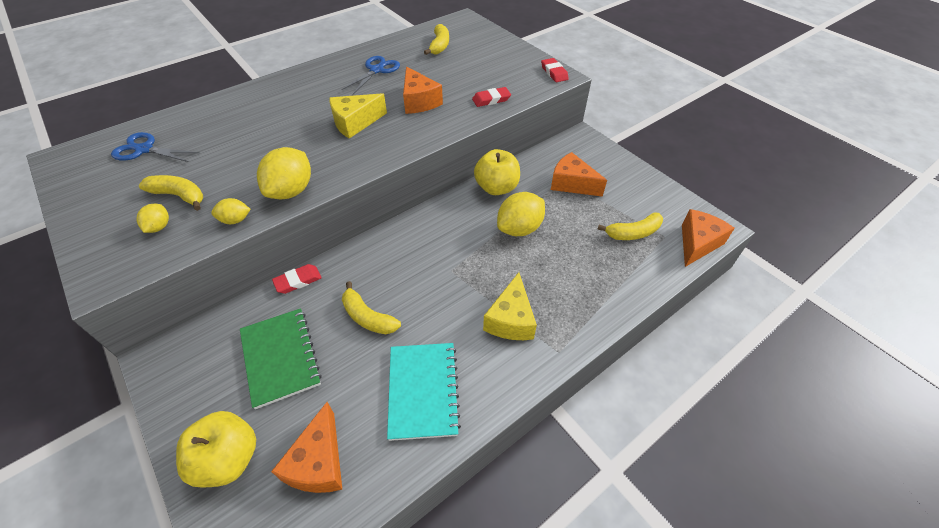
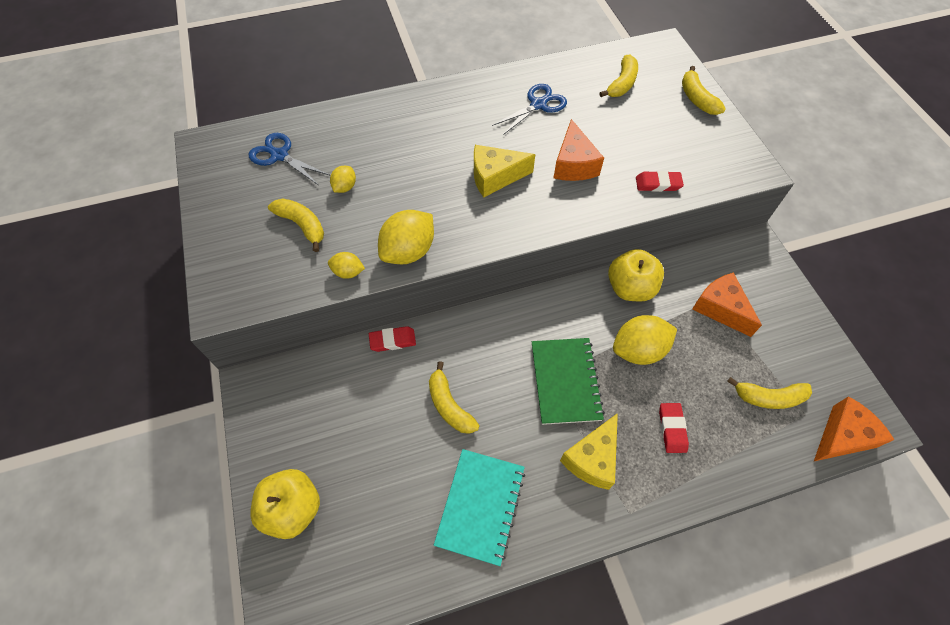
camera: 20 degrees right, 10 degrees up
(159, 227) = (278, 259): yellow lemon -> yellow lemon (345, 187)
(280, 358) = (358, 422): green notebook -> green notebook (565, 381)
(318, 462) = (367, 542): orange cheese -> none
(500, 44) = (697, 98): none -> yellow banana
(554, 73) = (749, 161): red eraser -> red eraser (672, 429)

